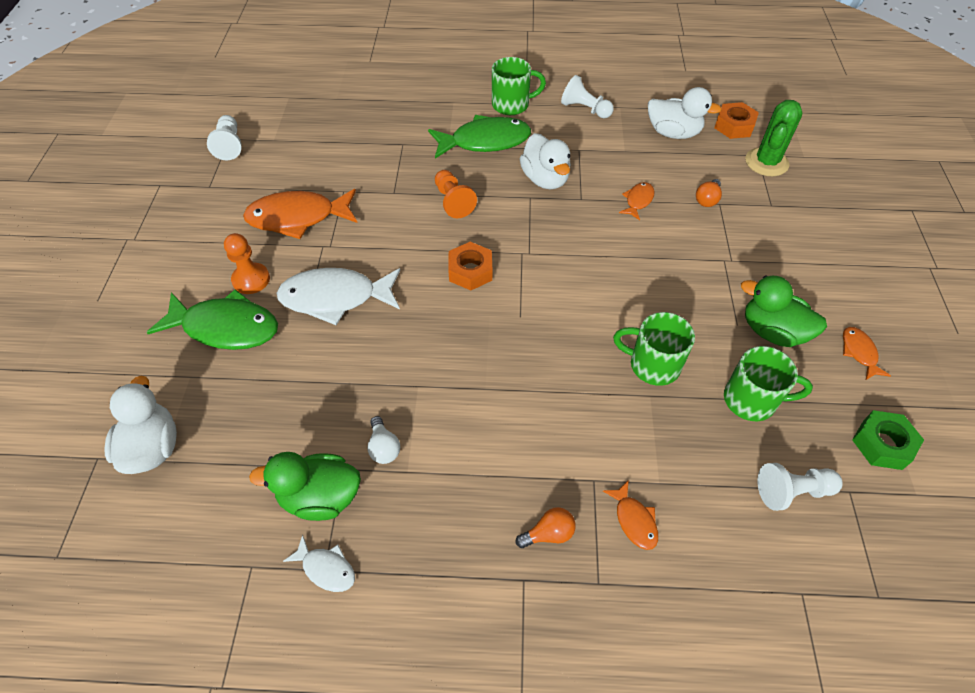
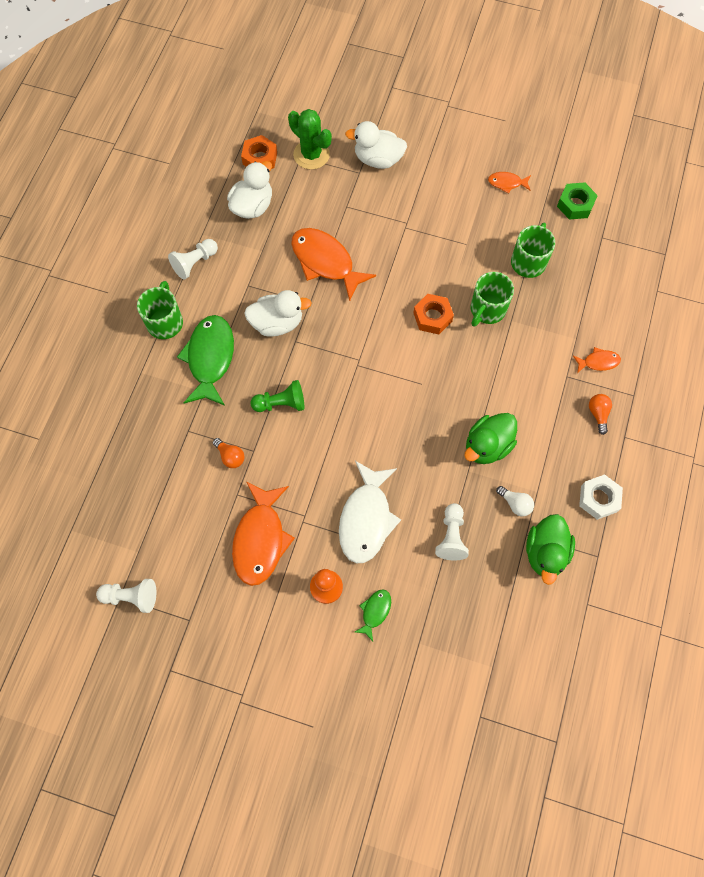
camera: 75 degrees left, 15 degrees up
(152, 447) = (480, 673): white duck -> white duck (378, 159)
(225, 327) = (375, 611): green fish -> green fish, size x0.48
(326, 568) = (597, 555): white fish -> none
(384, 447) = (515, 504): white light bulb -> white light bulb turned 45 degrees clockwise
(413, 556) = (598, 499): none -> white nut
(453, 201) = (281, 403): orange pawn -> green pawn
(470, 271) = (366, 408): orange nut -> orange nut (432, 317)
(638, 201) = (325, 262): orange fish -> orange fish, size x2.09
(707, 200) = (340, 213): orange light bulb -> orange light bulb (230, 456)
(772, 331) = (477, 225): green duck -> green duck (487, 446)
(792, 491) = (596, 267): white pawn -> white pawn (451, 536)

